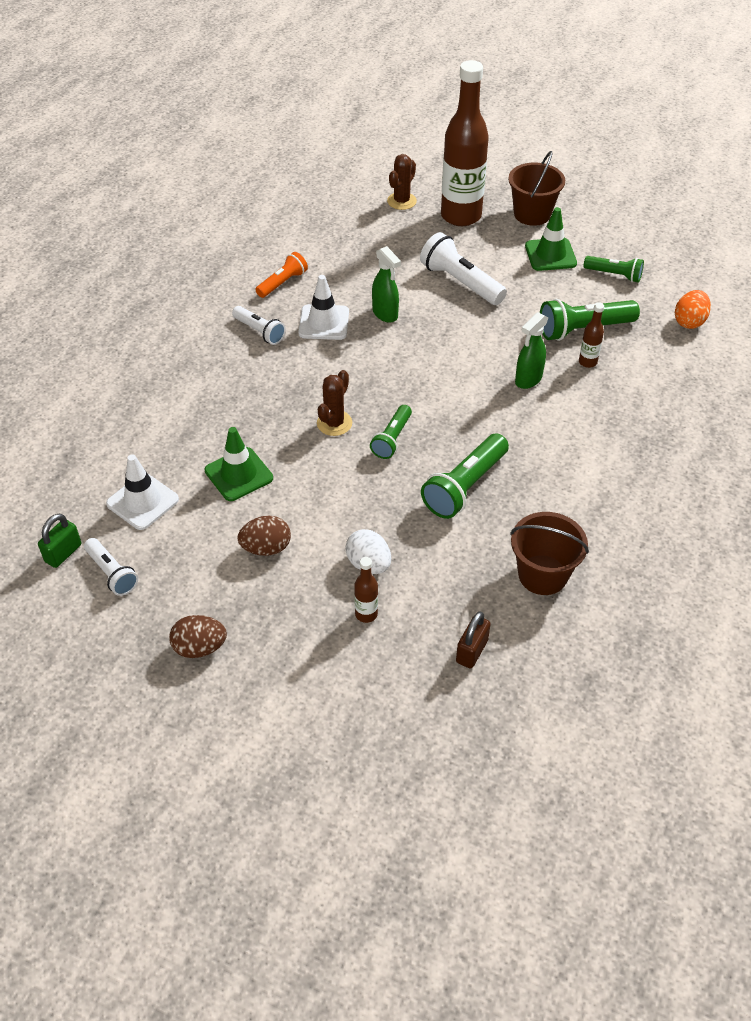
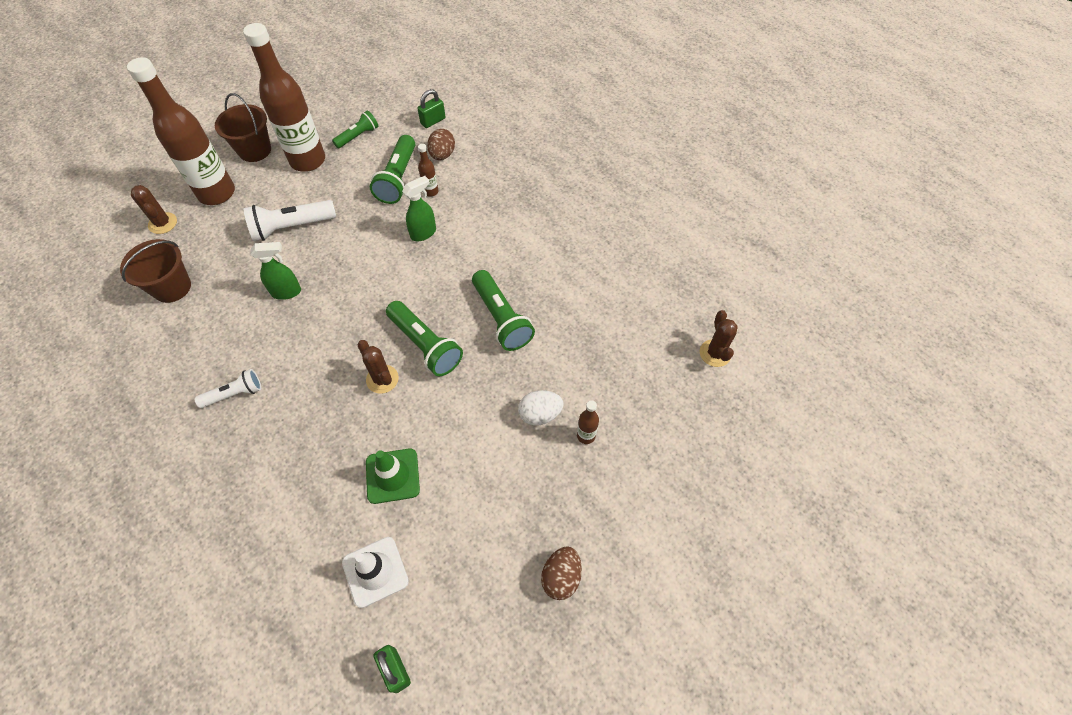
camera: 65 degrees left, 10 degrees up
(111, 573) = (444, 629): white flashlight -> none
(266, 548) = (485, 484): brown egg -> brown egg (442, 155)
(283, 283) = (188, 352): orange flashlight -> none
(324, 322) = (262, 340): white traffic cone -> none
(392, 439) = (425, 345): green flashlight -> green flashlight, size x1.62
(472, 651) = (649, 380): brown padlock -> none
(528, 380) = (423, 233): green spray bottle -> green spray bottle turned 105 degrees counterclockwise
(542, 575) = (605, 308): brown bucket -> brown bucket (172, 287)
(550, 255) = (308, 160): green traffic cone -> brown bottle
(553, 709) = (715, 353): none -> brown cactus
(689, 321) = (433, 121): orange egg -> green padlock

